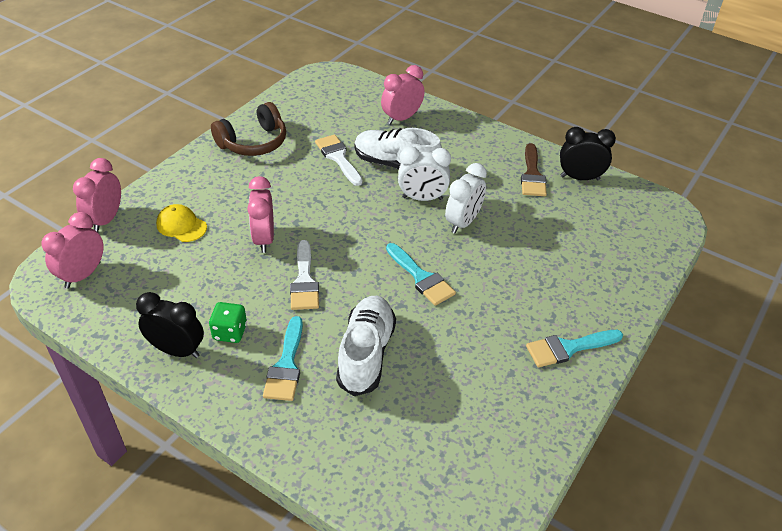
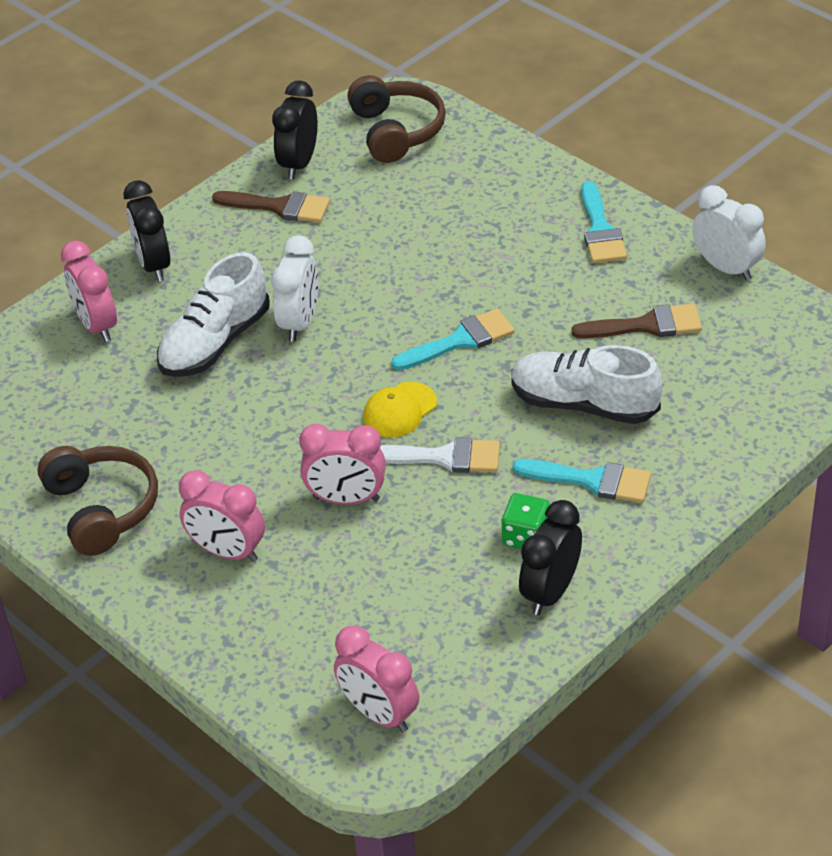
camera: 75 degrees left, 0 degrees up
(106, 220) = (253, 696): pink clock -> pink clock (227, 551)
(181, 226) = (292, 597): yellow cap -> yellow cap (399, 410)
(338, 158) = (176, 406): white brush -> none
(460, 131) = (154, 265): none -> black clock
(462, 387) = (646, 325): none -> brown brush
(463, 222) = (362, 288): white clock -> white clock (726, 268)
(636, 220) = (396, 131): none -> brown headphones

